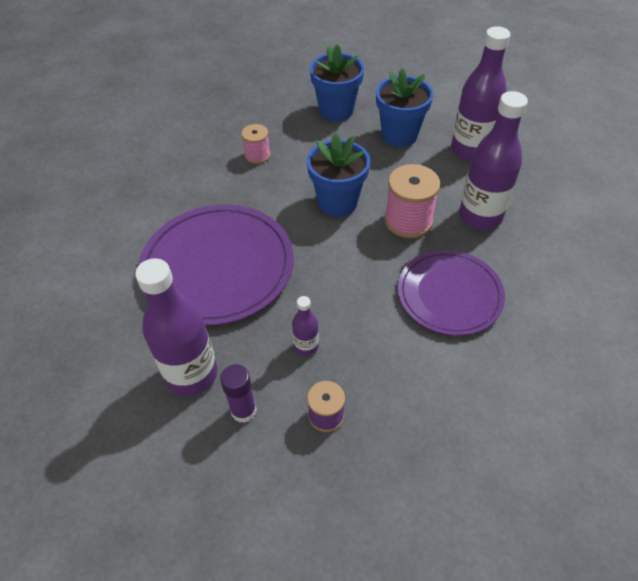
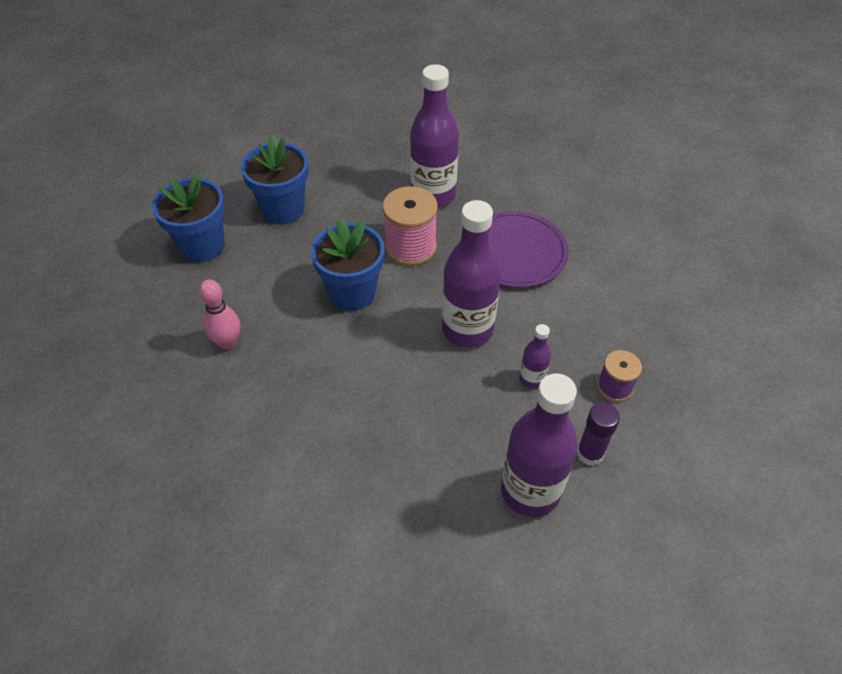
camera: 70 degrees left, 0 degrees up
(218, 266) = (390, 430): purple plate -> none
(257, 155) = (228, 342): pink spool -> pink bowling pin
(470, 150) = (342, 167): purple bottle -> purple bottle (467, 329)

